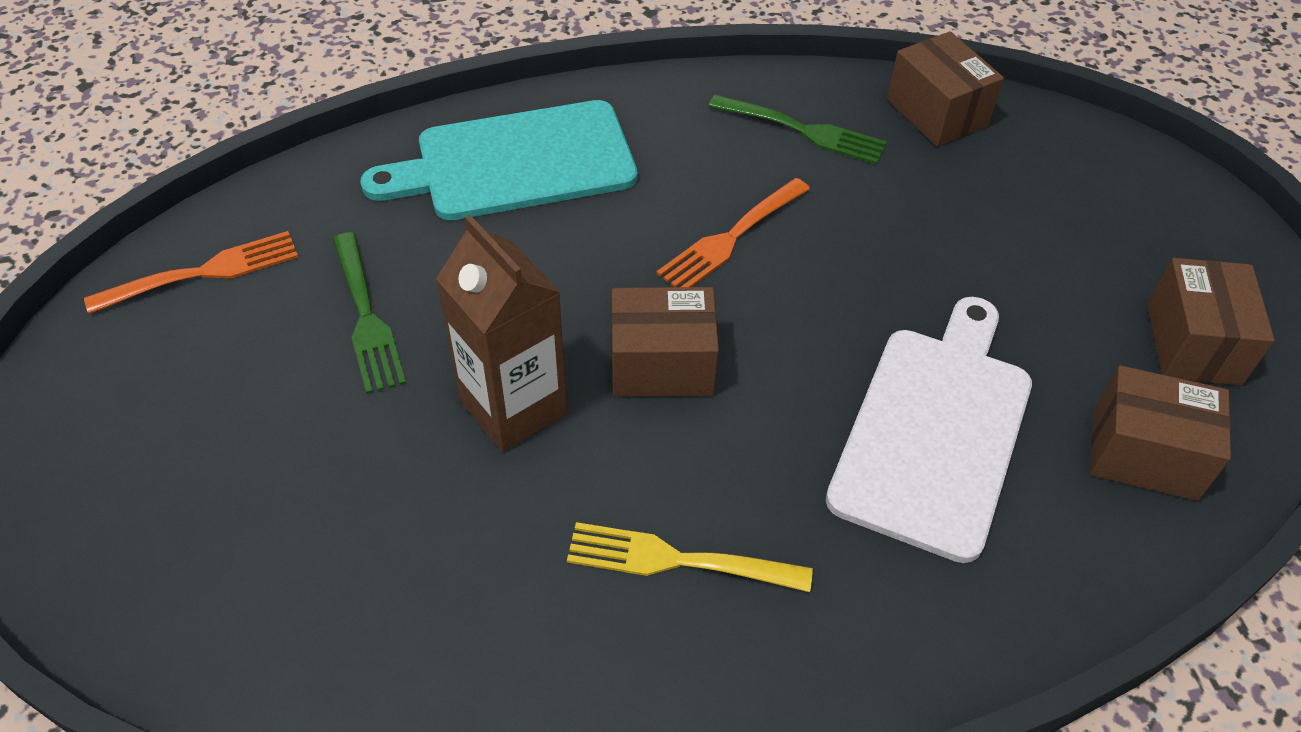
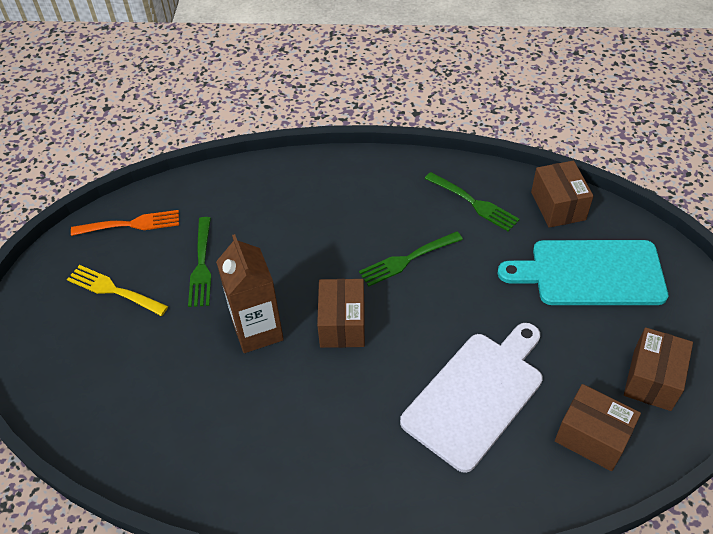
camera: 20 degrees right, 0 degrees up
(515, 162) = (307, 192): turquoise cutting board -> turquoise cutting board (590, 273)
(662, 364) = (342, 324): brown box -> brown box turned 75 degrees clockwise
(677, 560) = (311, 432): yellow fork -> yellow fork (114, 290)
(731, 238) = (407, 259): orange fork -> green fork

